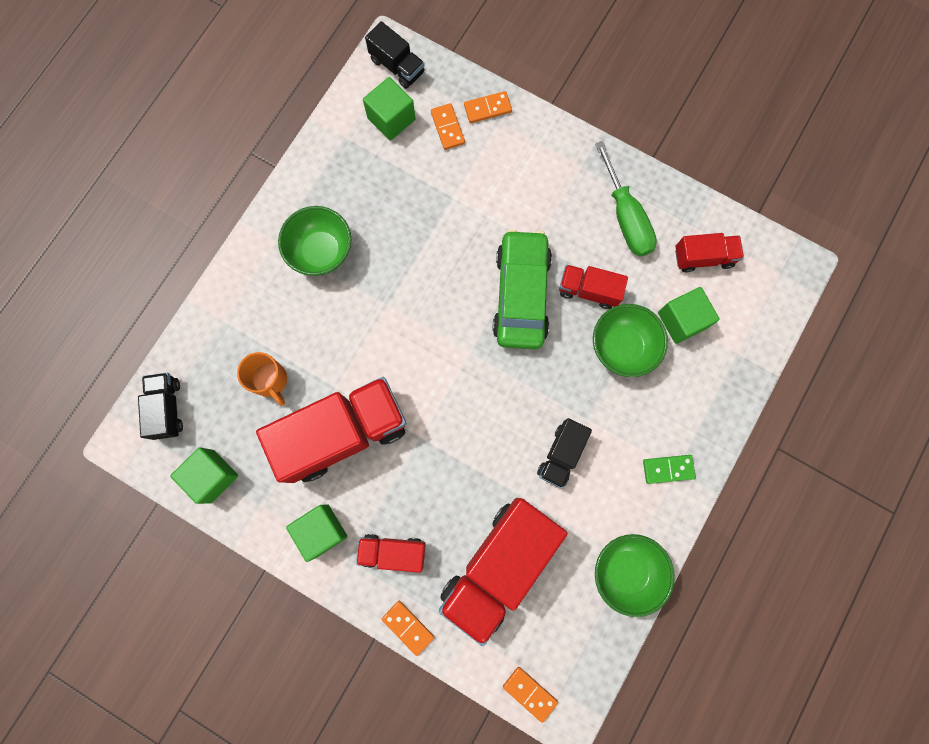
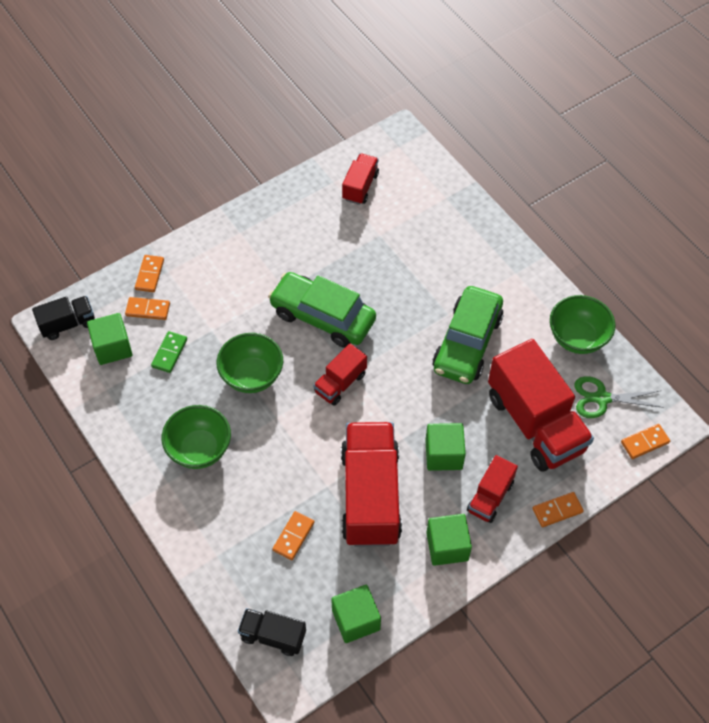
camera: 65 degrees left, 20 degrees down
(270, 380) = (293, 536): orange mug -> orange domino
(561, 455) = (467, 343): black truck -> green car
(562, 626) = (601, 398): none -> green scissors
(588, 290) = (345, 270): red truck -> red truck (340, 383)
(622, 347) = (402, 267): green bowl -> green bowl (252, 376)
(625, 217) = (299, 221): green screwdriver -> none
(668, 469) = (512, 278): green domino -> green domino (169, 353)
(681, 320) = (402, 221): green cube -> green cube (443, 454)

